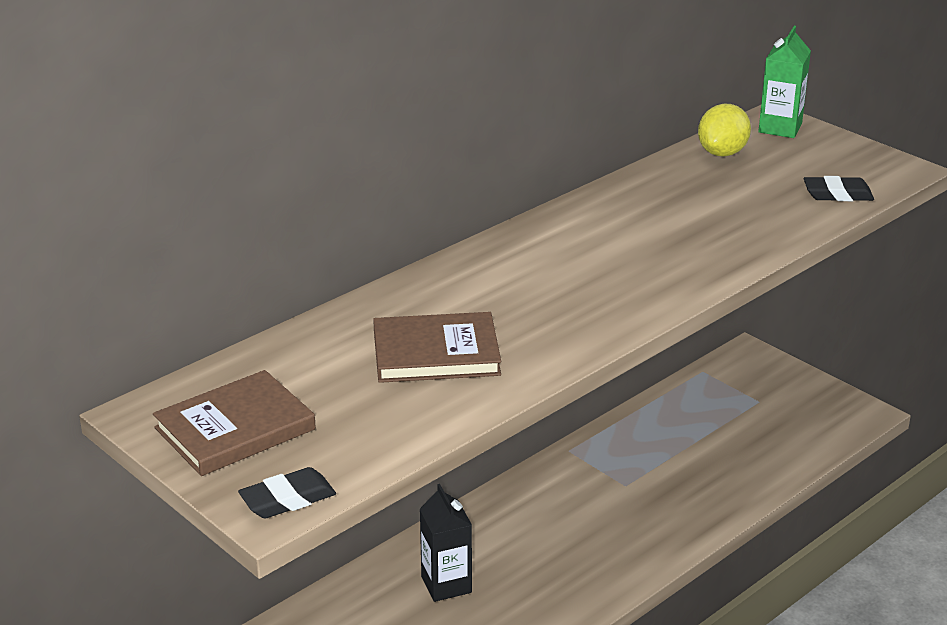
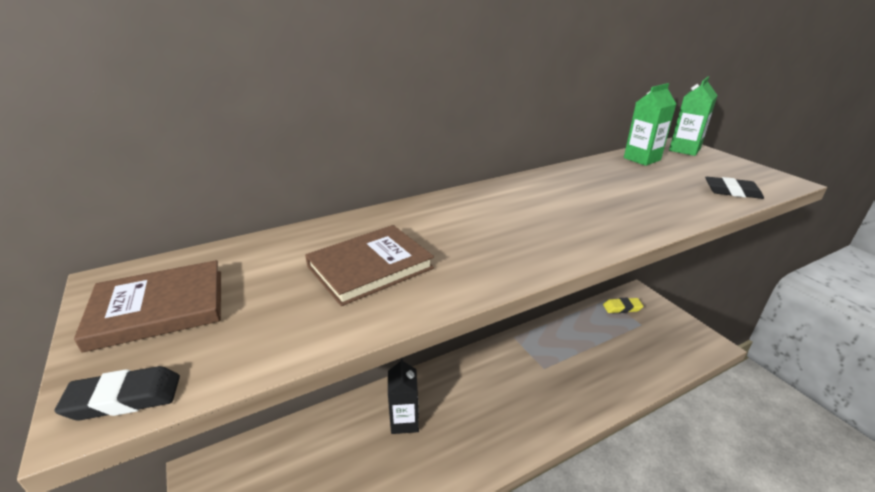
camera: 15 degrees right, 0 degrees up
(436, 353) = (370, 267): brown book -> brown book turned 45 degrees counterclockwise
(722, 153) = (642, 159): yellow lemon -> green carton
(727, 381) = (622, 308): none -> yellow eraser

